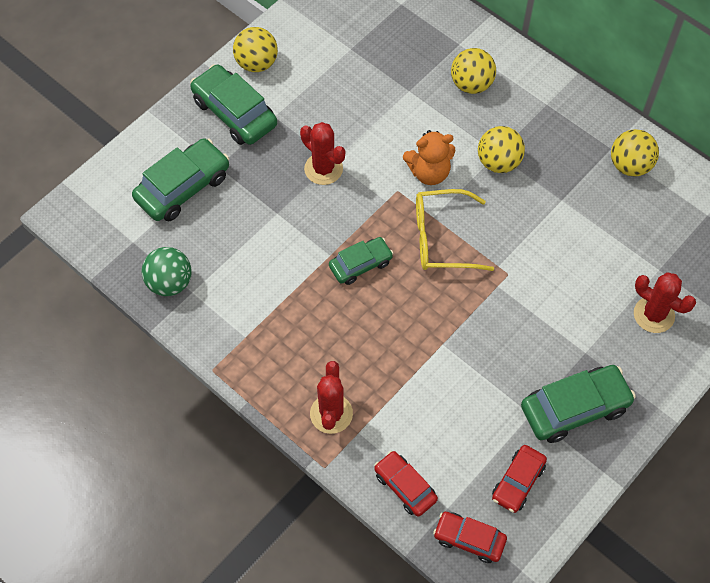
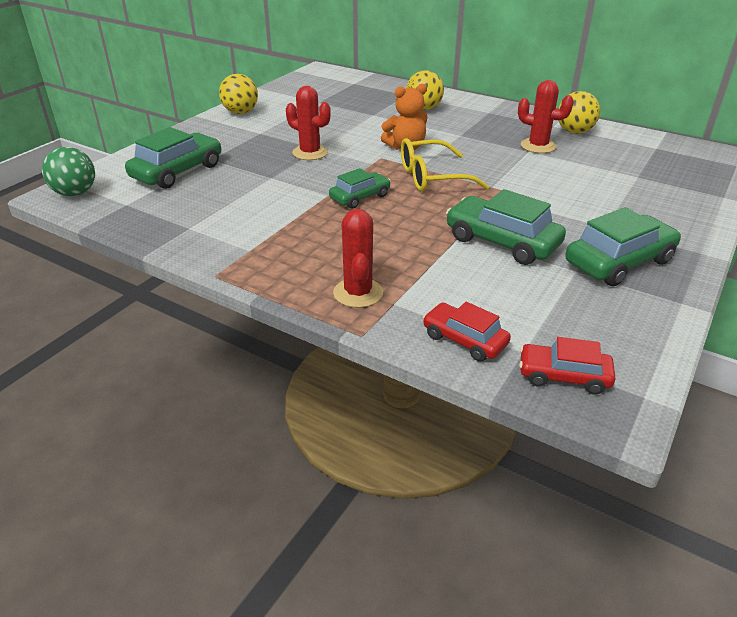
camera: 10 degrees left, 25 degrees down
(170, 283) = (165, 224): green ball -> green ball (75, 193)
(234, 113) = (224, 134): green car -> green car (502, 242)
(498, 162) = (464, 138): yellow ball -> none
(518, 482) = (593, 321): red car -> none
(654, 315) = (652, 200): red cactus -> red cactus (538, 146)

